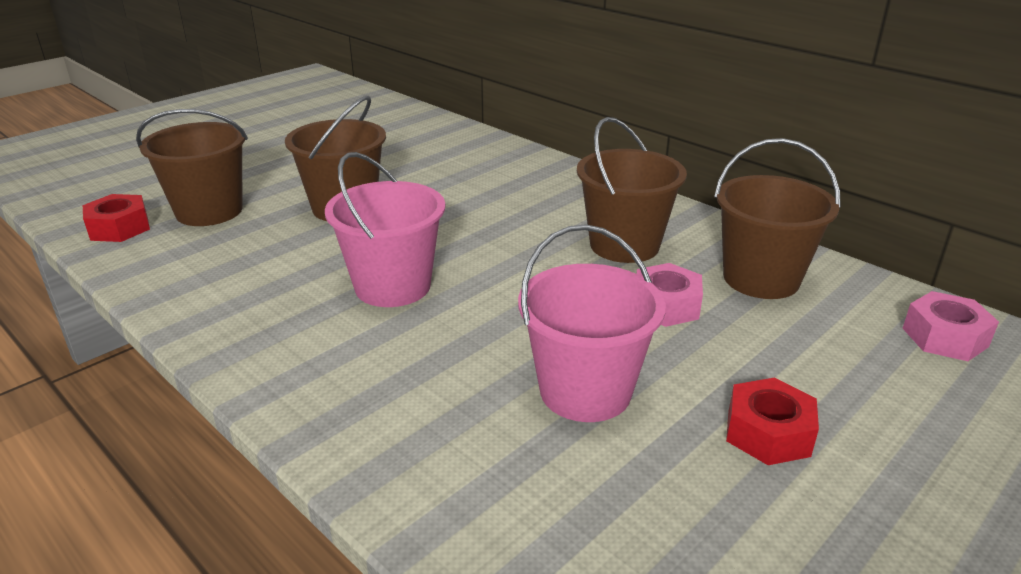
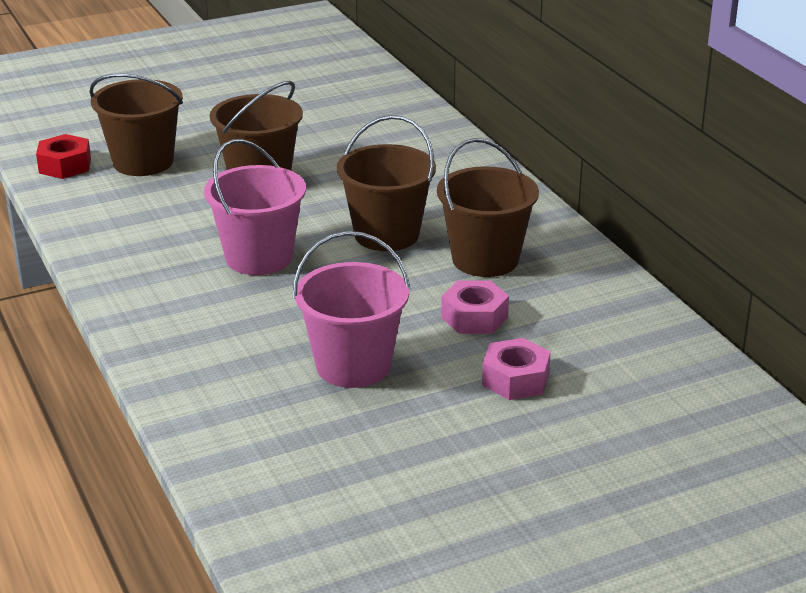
camera: 20 degrees right, 0 degrees up
(761, 279) = (582, 312): brown bucket -> brown bucket (386, 235)
(768, 433) = (467, 422): red nut -> none
(944, 337) = (694, 390): pink nut -> pink nut (515, 379)

